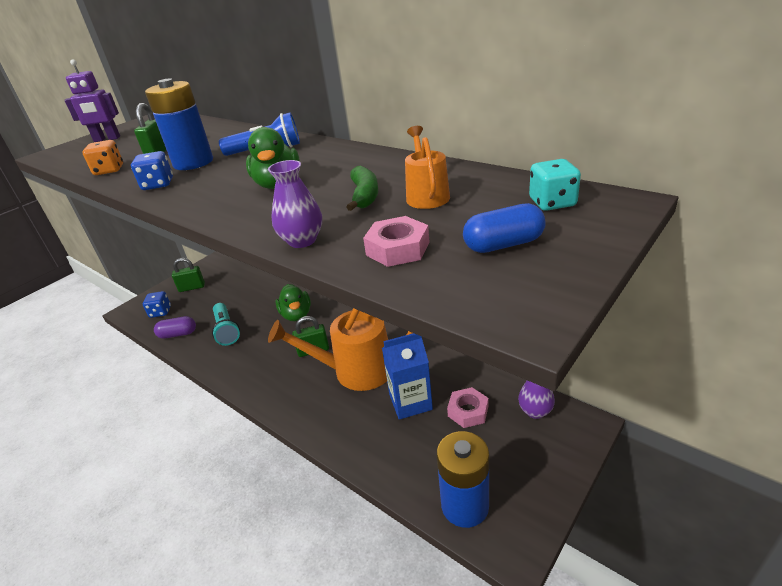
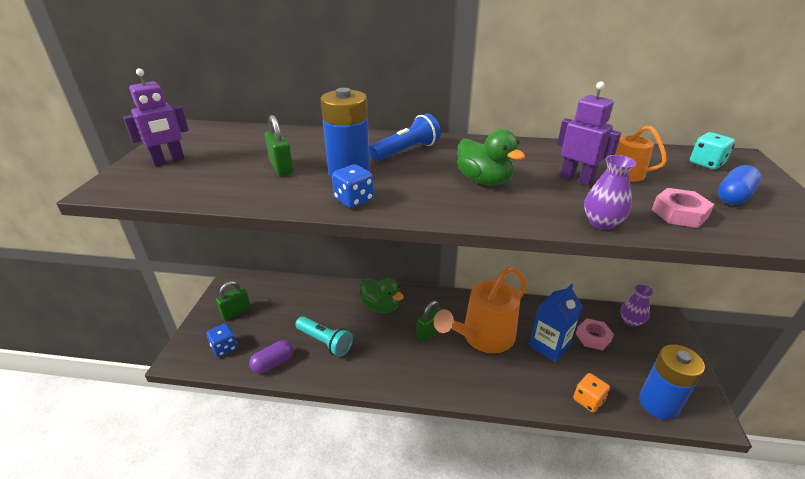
camera: 35 degrees left, 0 degrees up
(109, 170) = (254, 194): orange dice -> orange dice (588, 400)
(364, 196) = (577, 178): green banana -> purple robot

